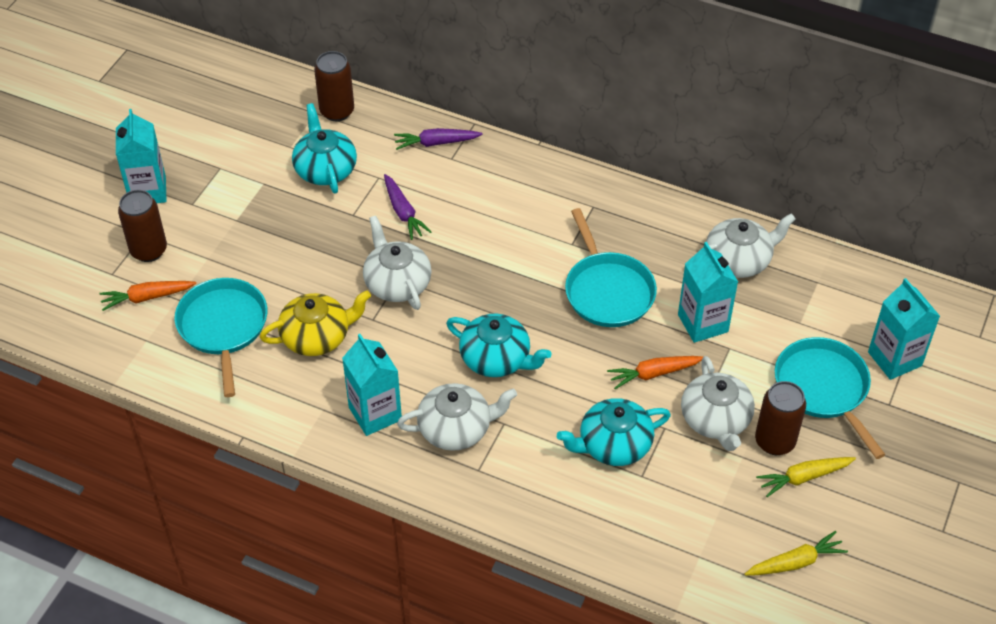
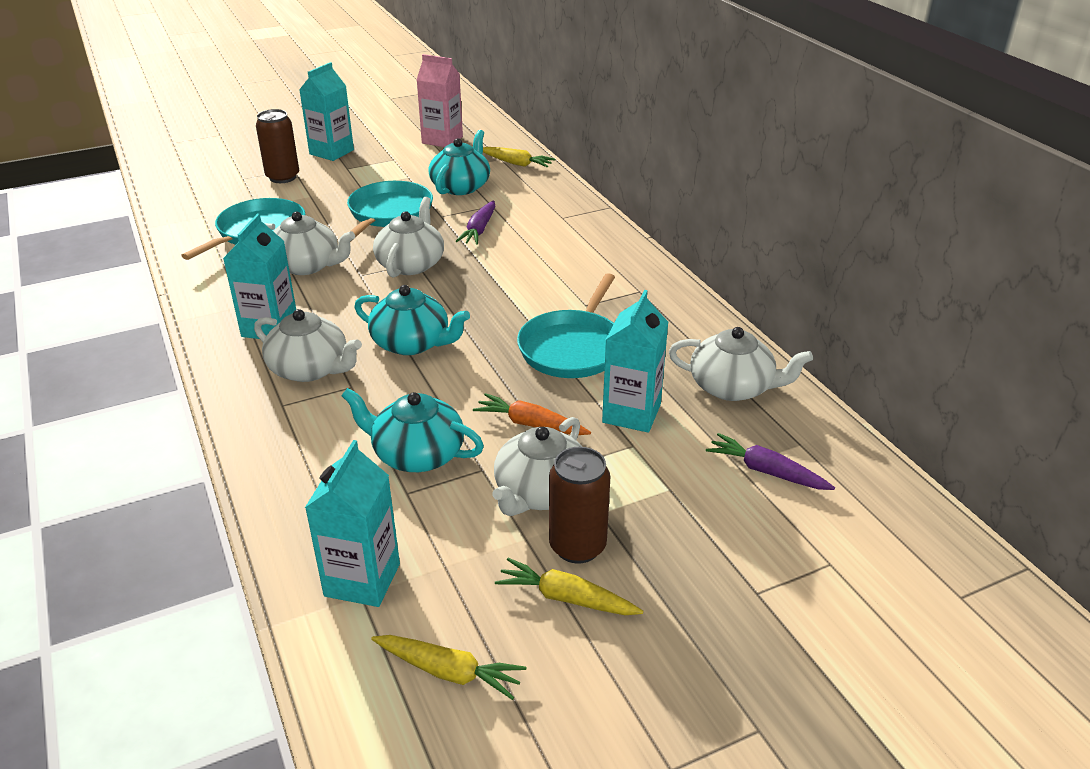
camera: 40 degrees right, 15 degrees down
(147, 297) = (241, 197): orange carrot -> none
(231, 116) = (442, 140): none -> pink carton
(317, 336) = (307, 265): yellow teapot -> white teapot
(337, 111) = (516, 163): brown can -> yellow carrot
(436, 143) = (563, 205): purple carrot -> purple carrot (766, 471)
(496, 358) = (412, 343): turquoise teapot -> turquoise teapot turned 45 degrees counterclockwise
(823, 388) = (693, 533): turquoise pan -> turquoise pan (389, 213)
(894, 359) = (816, 555): turquoise carton -> turquoise carton (362, 580)

